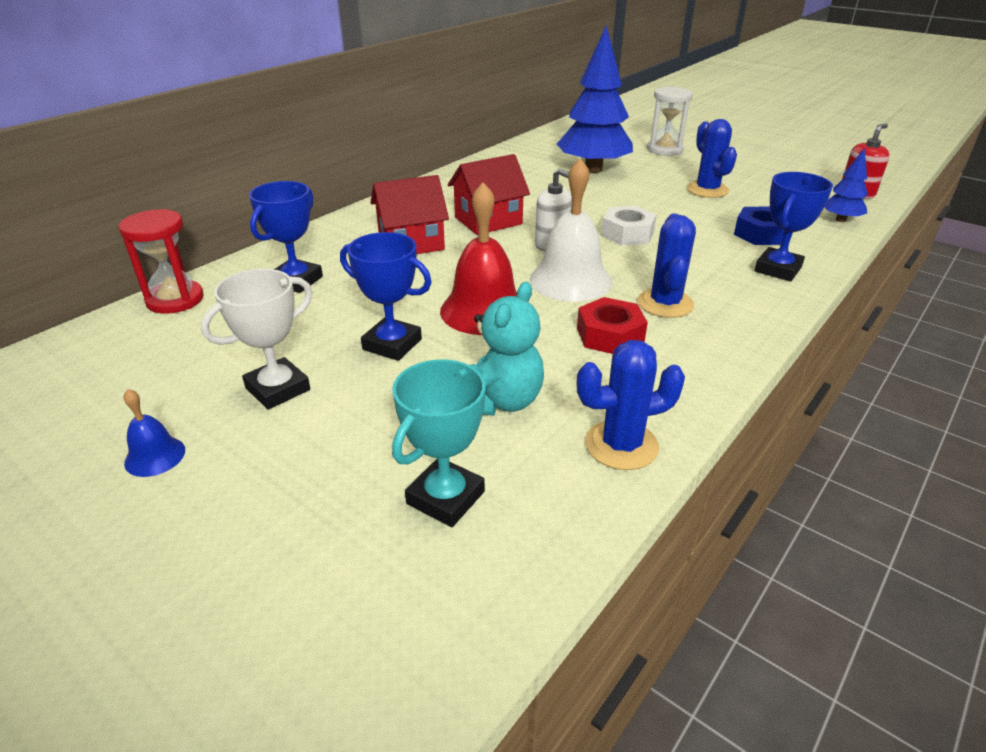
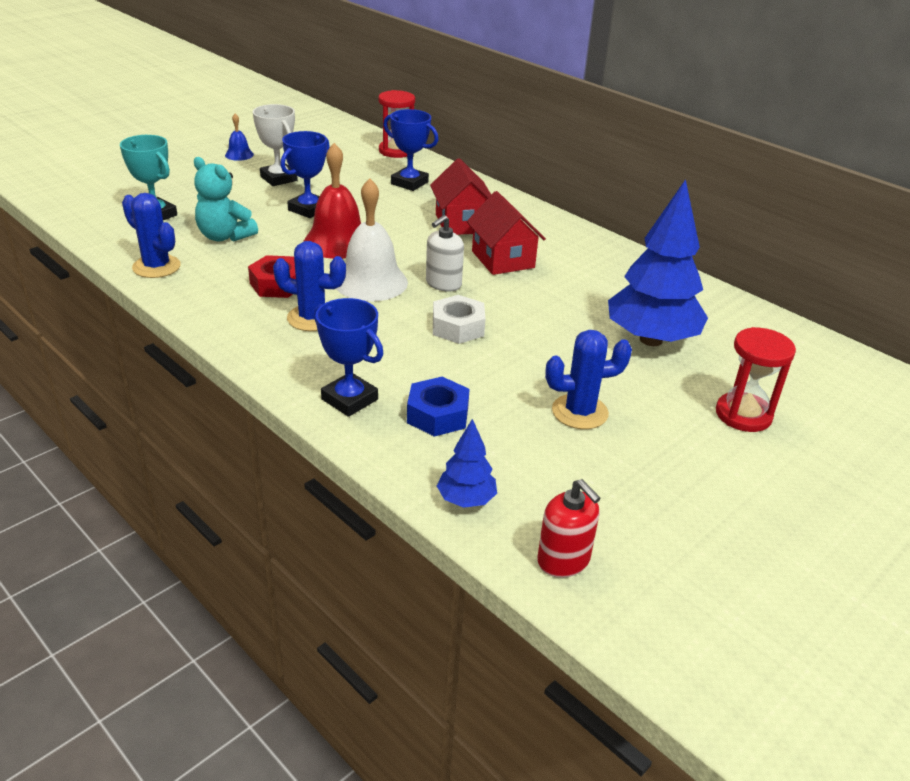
camera: 95 degrees right, 0 degrees up
(621, 445) = (156, 267): blue cactus -> blue cactus turned 45 degrees counterclockwise
(665, 150) = (743, 415): white hourglass -> red hourglass

